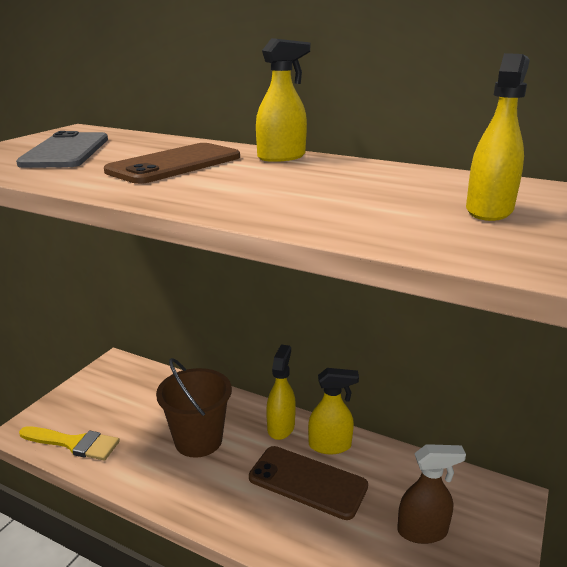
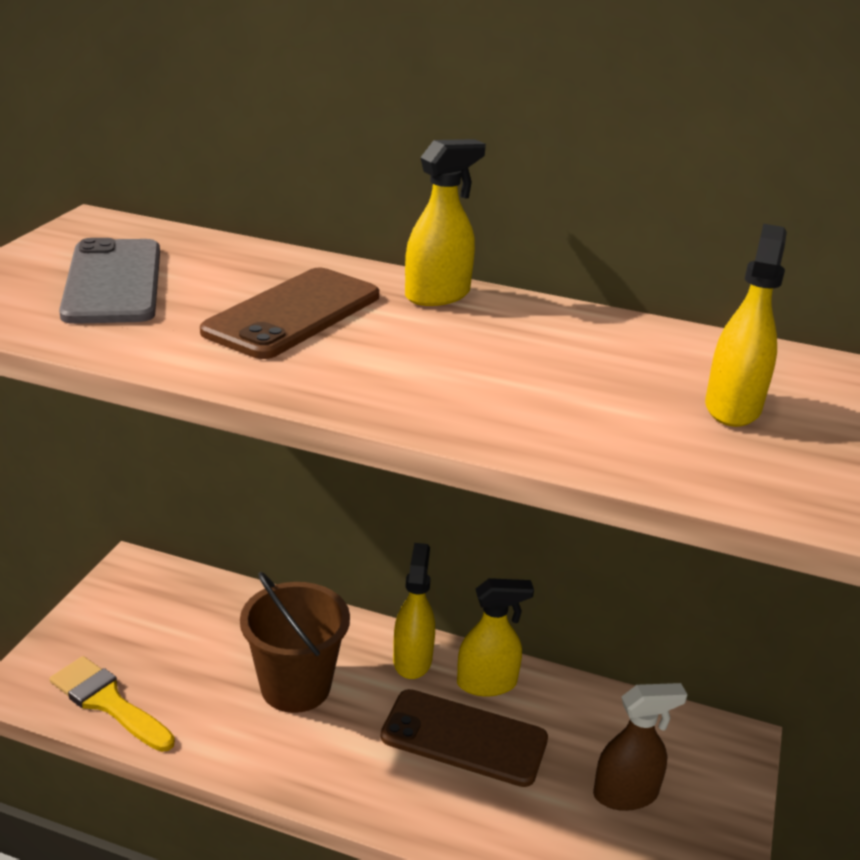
camera: 10 degrees left, 5 degrees up
(74, 443) = (108, 702): yellow brush -> yellow brush turned 150 degrees counterclockwise

